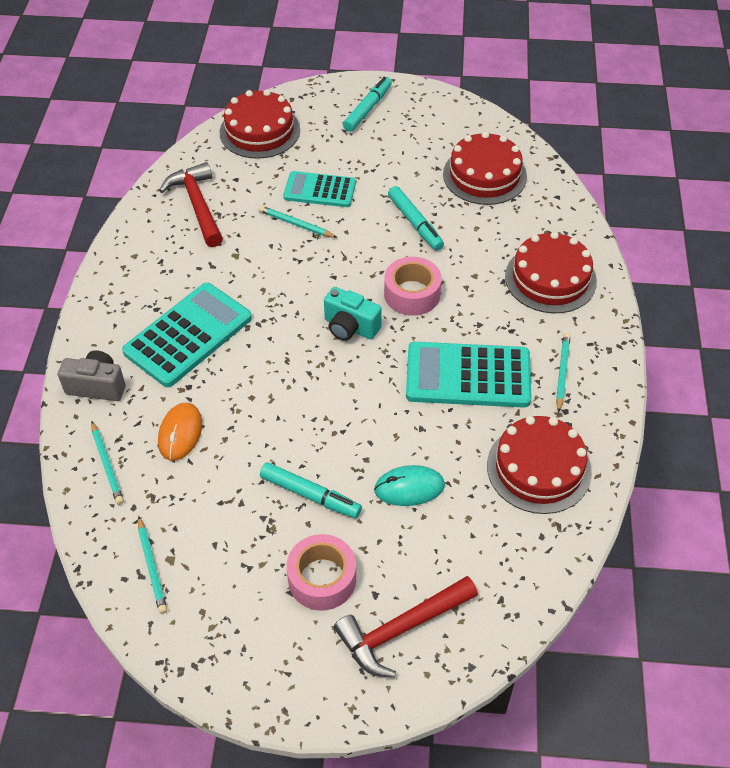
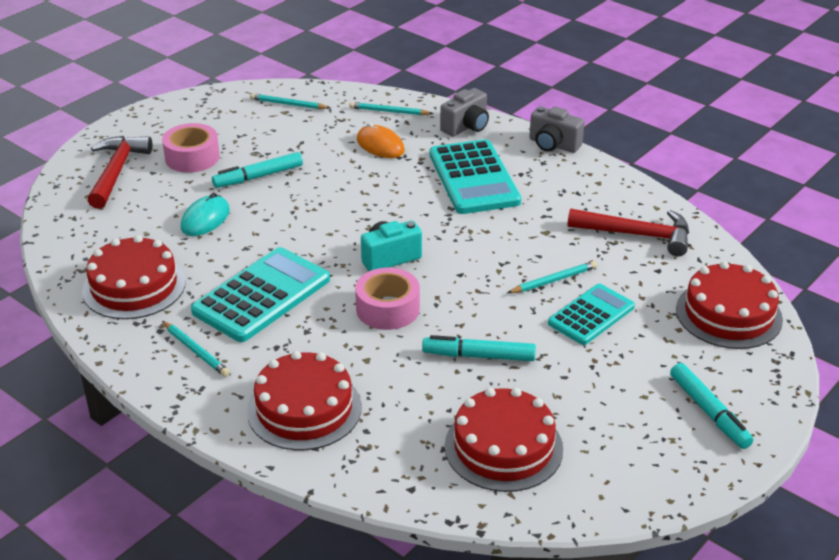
camera: 125 degrees right, 15 degrees down
(89, 309) = (553, 145): none -> grey camera

